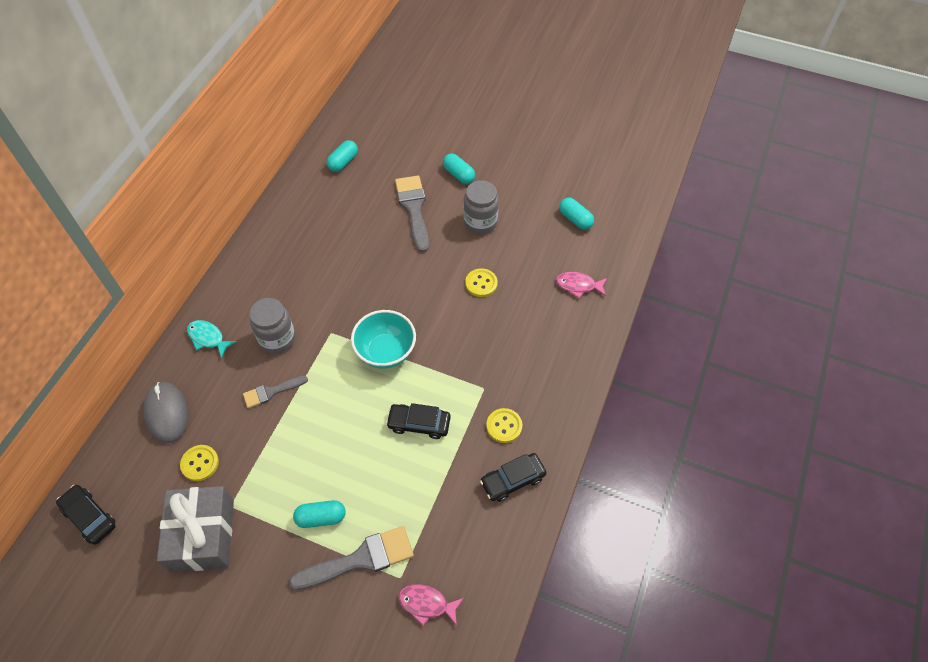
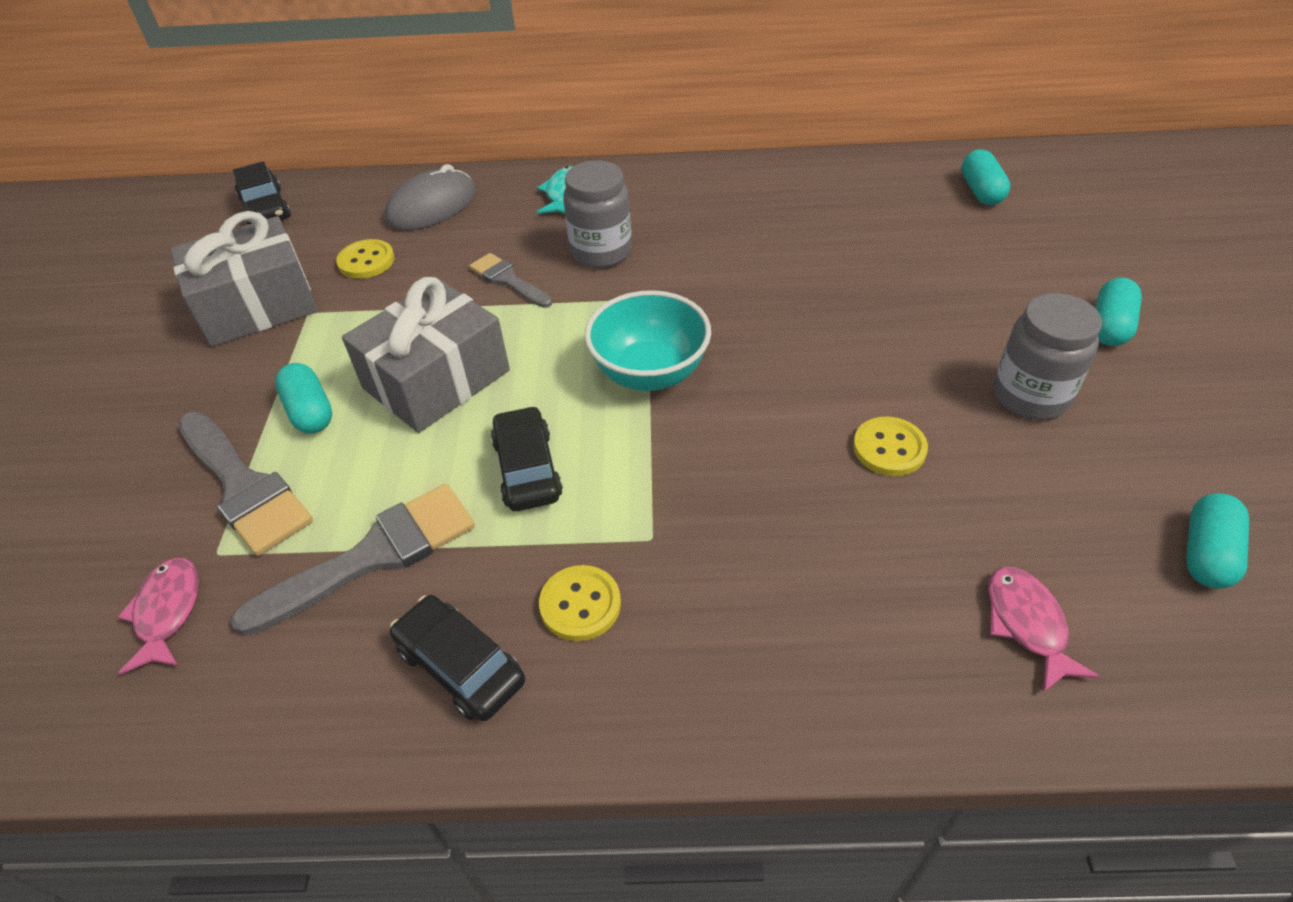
camera: 70 degrees right, 10 degrees down
(89, 517) = (265, 208): black car -> black car turned 135 degrees clockwise
(333, 448) = (436, 379): none -> grey gift
(343, 162) = (981, 191): turquoise capsule -> turquoise capsule turned 75 degrees clockwise
(414, 209) = (970, 299): grey brush -> grey brush (373, 556)

